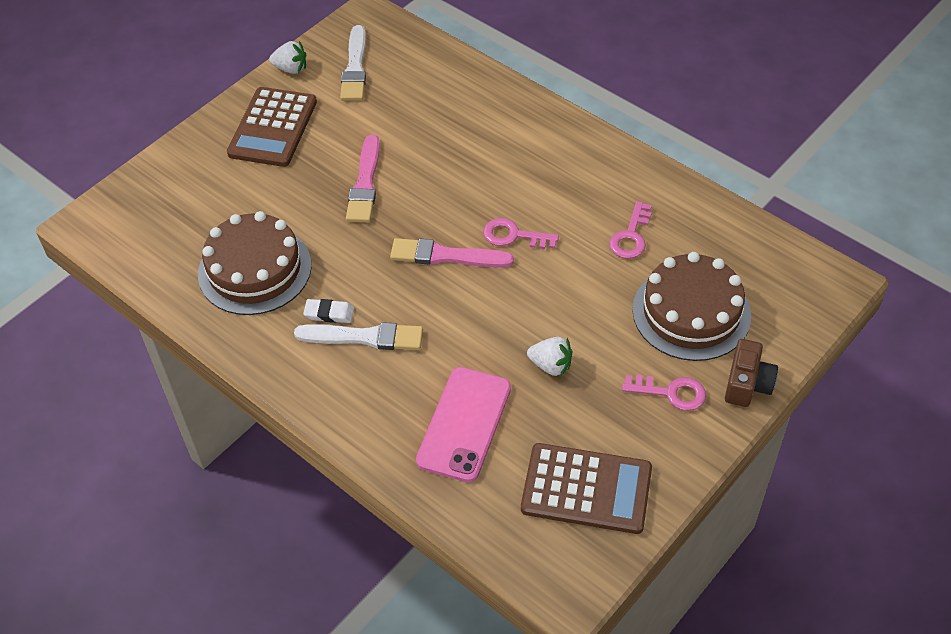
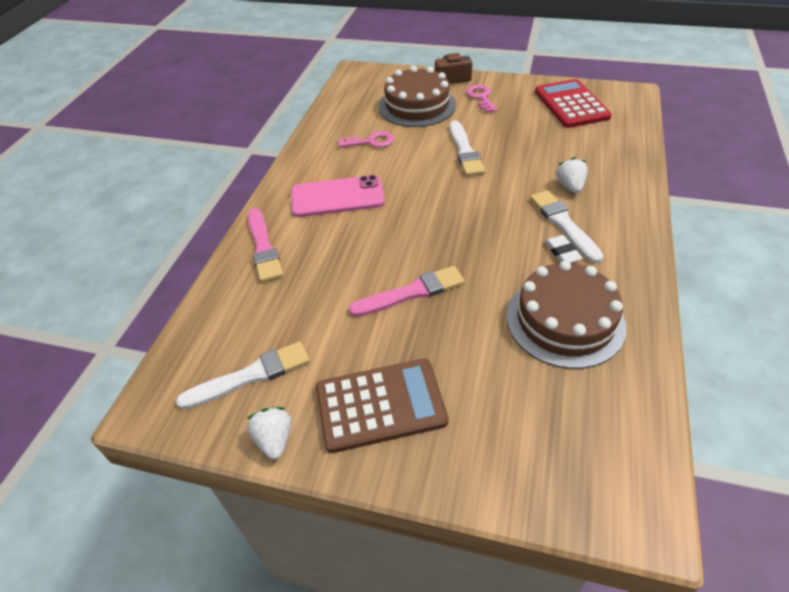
camera: 115 degrees left, 5 degrees down
(446, 256) = (453, 214): pink brush -> pink brush (263, 247)
(464, 424) = (580, 156): pink phone -> pink phone (337, 197)
(513, 235) = (408, 189): pink key -> none
(551, 365) = (503, 139): white strawberry -> white strawberry (570, 186)
(552, 315) = (465, 151): none -> white brush
(586, 489) = (571, 104): brown calculator -> red calculator

